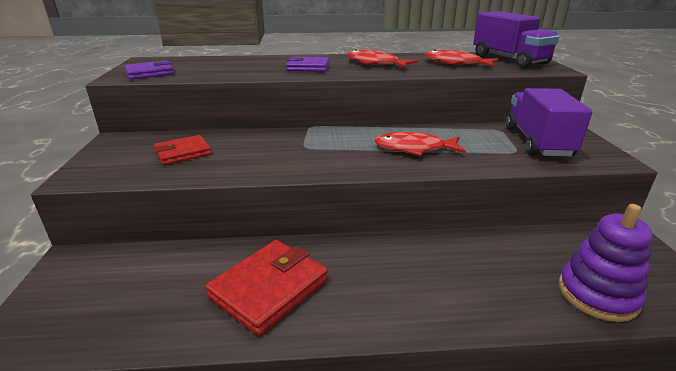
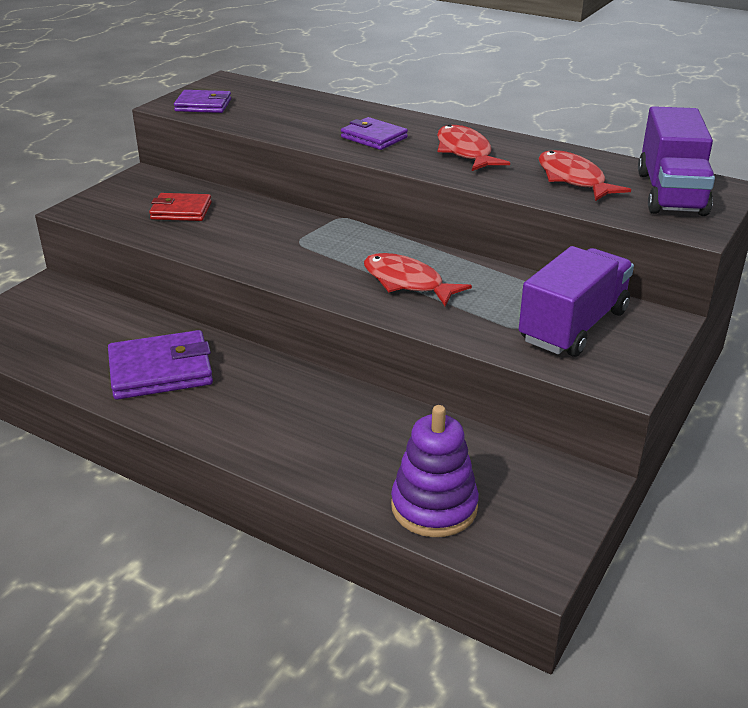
camera: 35 degrees right, 5 degrees up
(269, 288) = (161, 371): red wallet -> purple wallet

